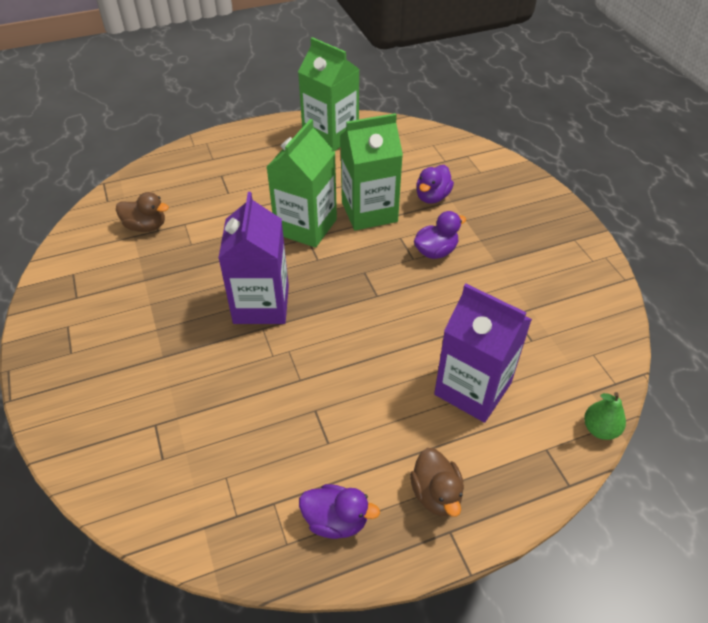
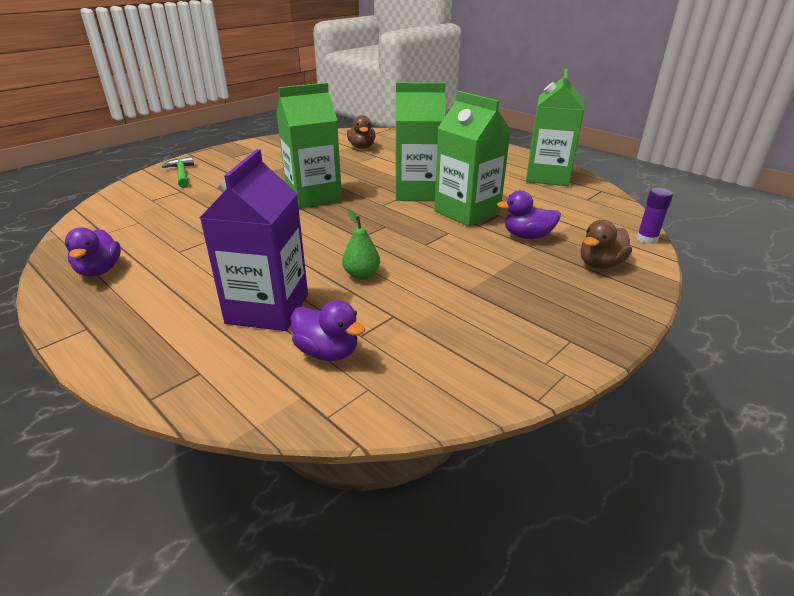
camera: 65 degrees right, 15 degrees down
(93, 417) = (182, 174): none -> green hammer
(261, 304) = (313, 196): purple carton -> green carton
(435, 251) = (447, 253): purple duck -> purple duck (327, 352)
(436, 494) = (130, 312): brown duck -> brown duck (600, 264)
(469, 143) = (647, 239): none -> purple glue stick
(600, 429) = (241, 413): green pear -> green pear (361, 275)

